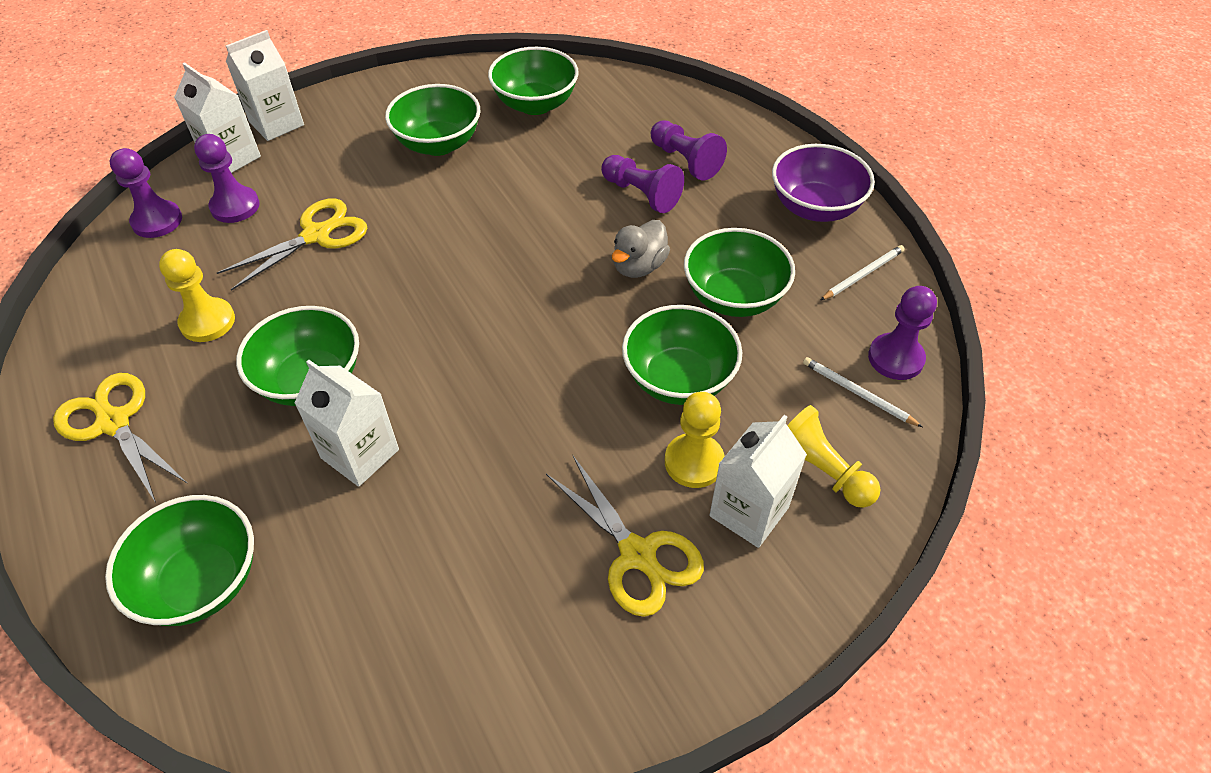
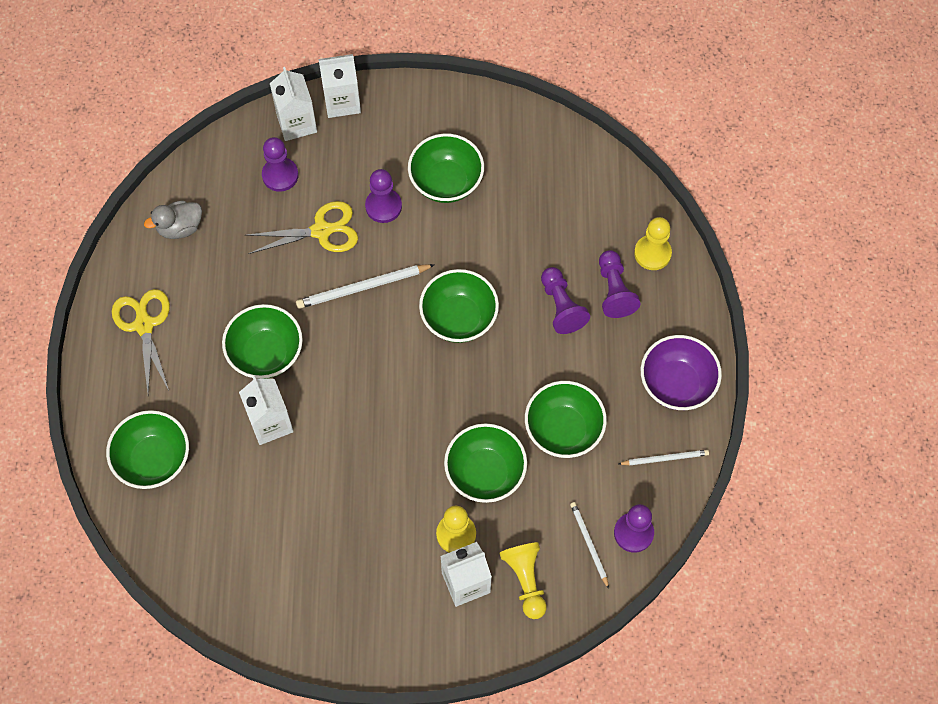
camera: 30 degrees right, 15 degrees up
(157, 221) = (225, 164): purple pawn -> purple pawn (383, 206)
(207, 322) = (224, 273): yellow pawn -> yellow pawn (652, 253)
(400, 266) = (362, 287): none -> white pencil
(535, 104) = (540, 174): green bowl -> green bowl (459, 318)
(637, 554) = (387, 572): yellow scissors -> none
(639, 266) = (518, 371): grey duck -> grey duck (180, 227)

